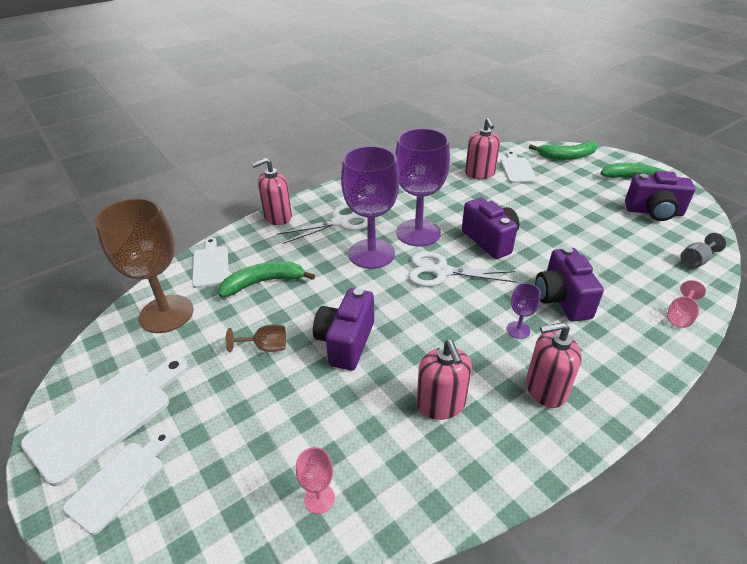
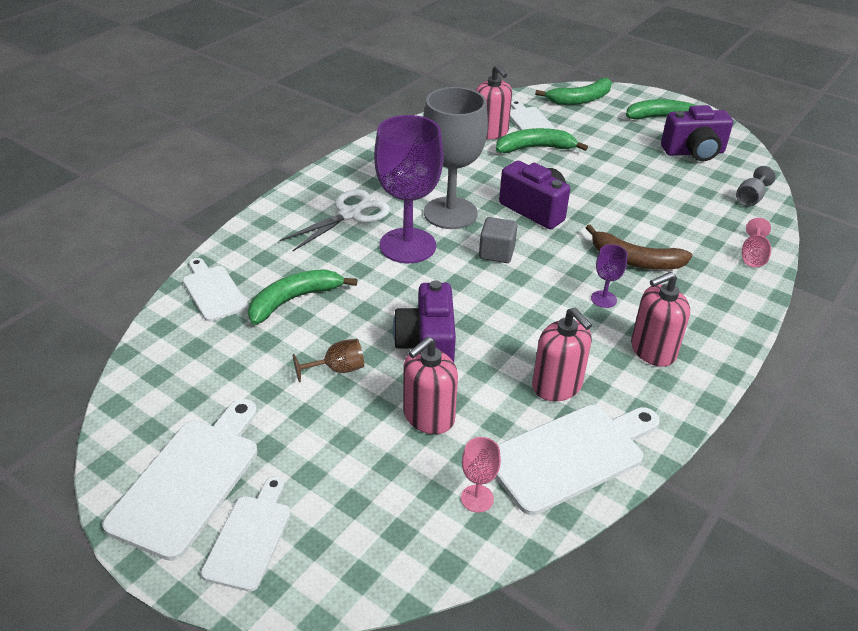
camera: 20 degrees left, 0 degrees up
(166, 314) = (191, 357): brown goblet -> none
(278, 217) = (267, 220): pink soap dispenser -> pink soap dispenser (428, 416)
(418, 233) = (450, 213): purple goblet -> grey goblet
(423, 477) = (570, 455): none -> white cutting board
(441, 272) = (496, 253): white scissors -> grey cube
(512, 190) = (535, 148): none -> green banana
(561, 299) = (635, 260): purple camera -> brown banana

